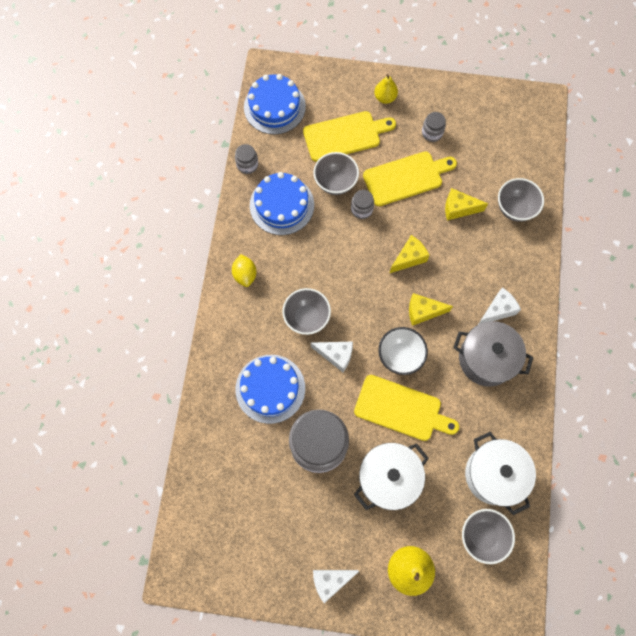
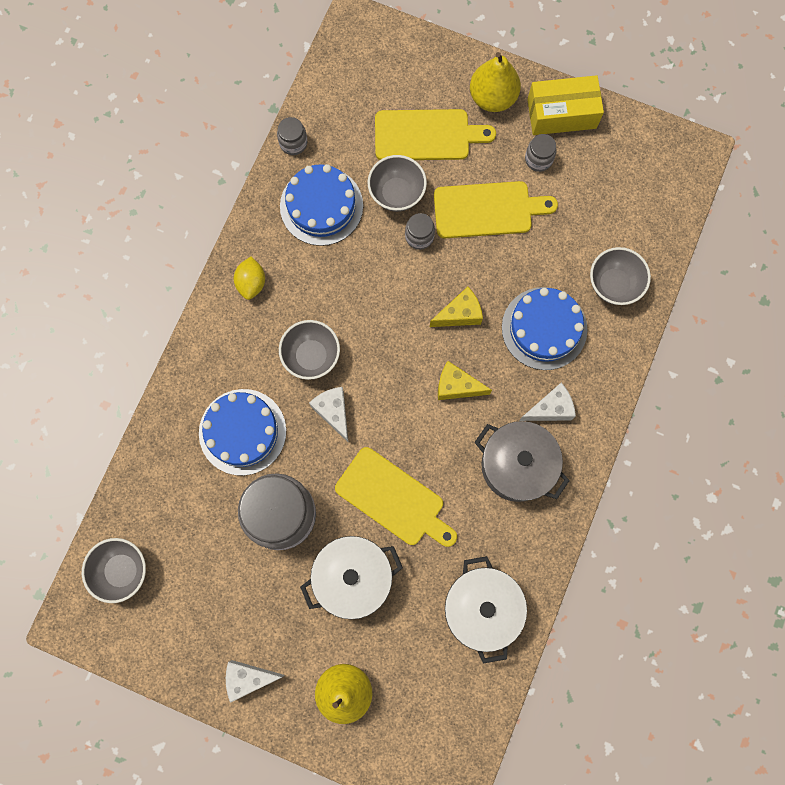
camera: 15 degrees right, 5 degrees up
(274, 107) = (348, 75): blue cake -> blue cake (544, 328)
(336, 355) = (333, 412): white cheese -> white cheese turned 150 degrees counterclockwise
(385, 97) = (492, 97): yellow pear -> yellow pear, size x1.62
(400, 356) = (411, 434): white bowl -> none
(438, 97) = (561, 113): none -> yellow box
(458, 209) = (542, 267): yellow cheese -> none
(482, 535) = (445, 676): grey bowl -> grey bowl (122, 570)

